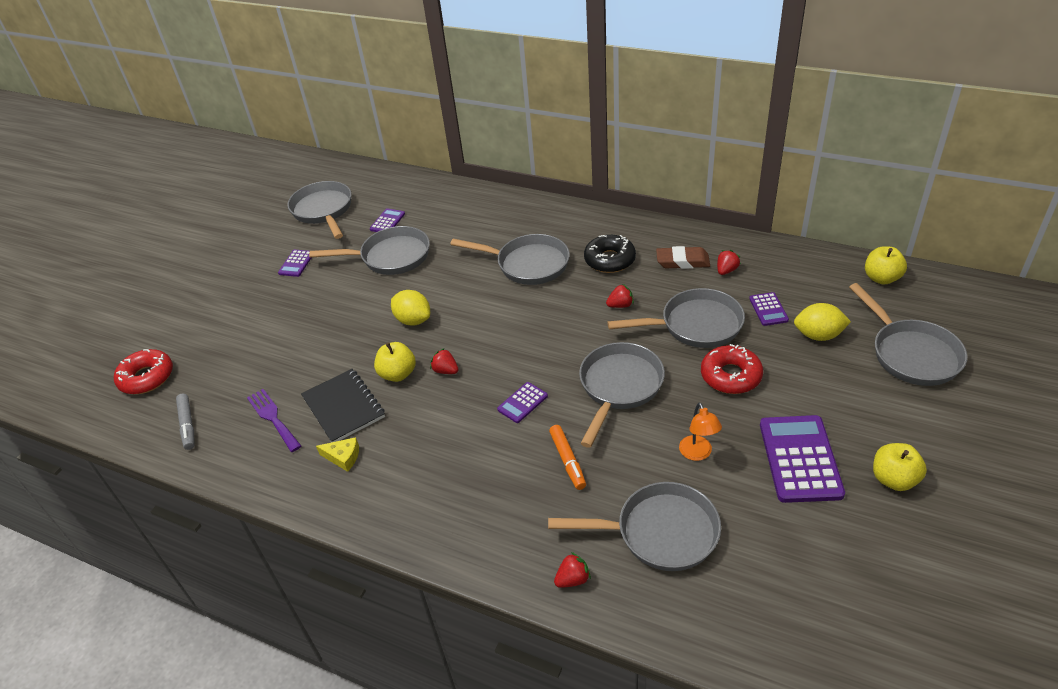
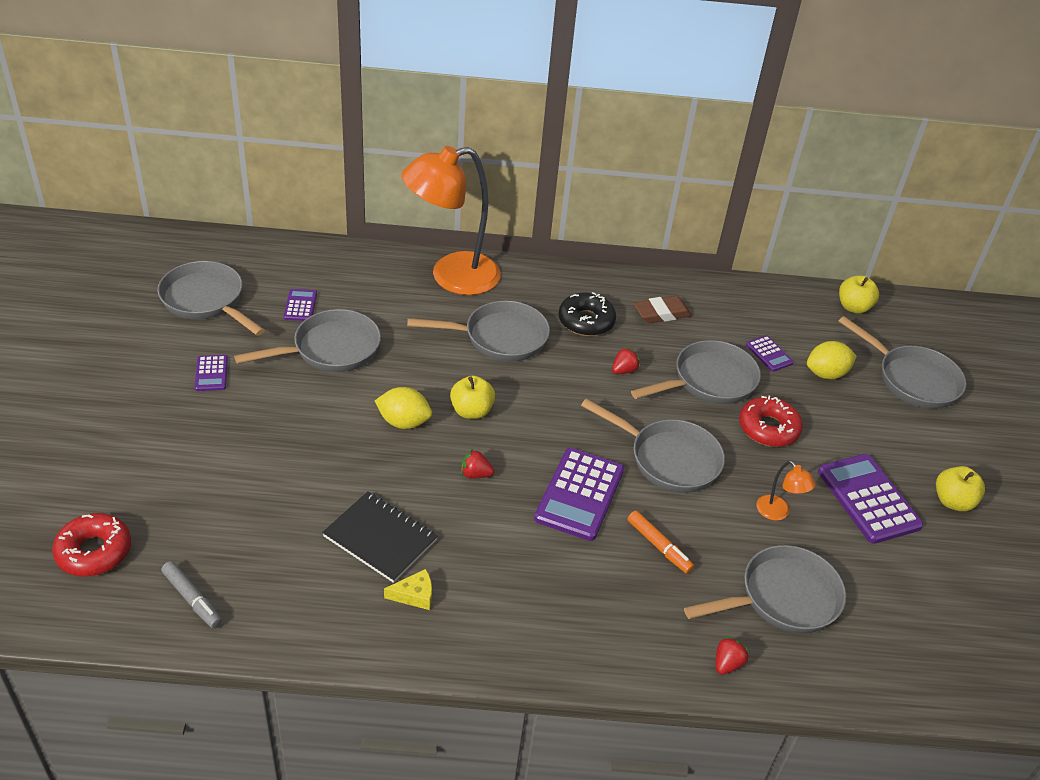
camera: 30 degrees left, 0 degrees up
(273, 418) = (300, 568): purple fork -> none
(398, 374) = (422, 488): yellow apple -> yellow apple (471, 411)
(516, 212) = (451, 277): none -> orange lamp
(522, 403) = (580, 494): purple calculator -> purple calculator, size x1.98
(619, 387) = (669, 459): grey pan -> grey pan turned 120 degrees clockwise
(726, 270) = (709, 318): red strawberry -> none

